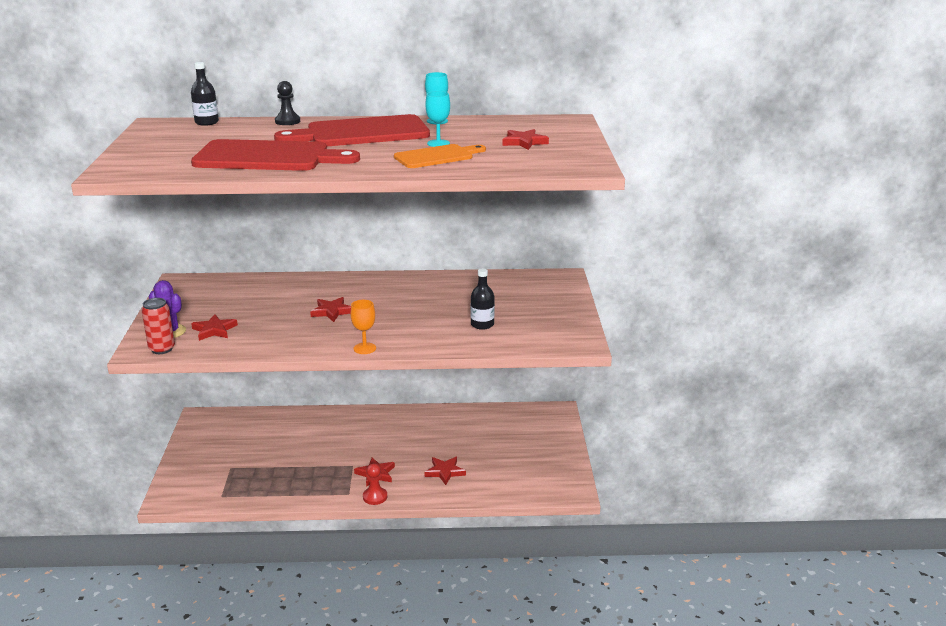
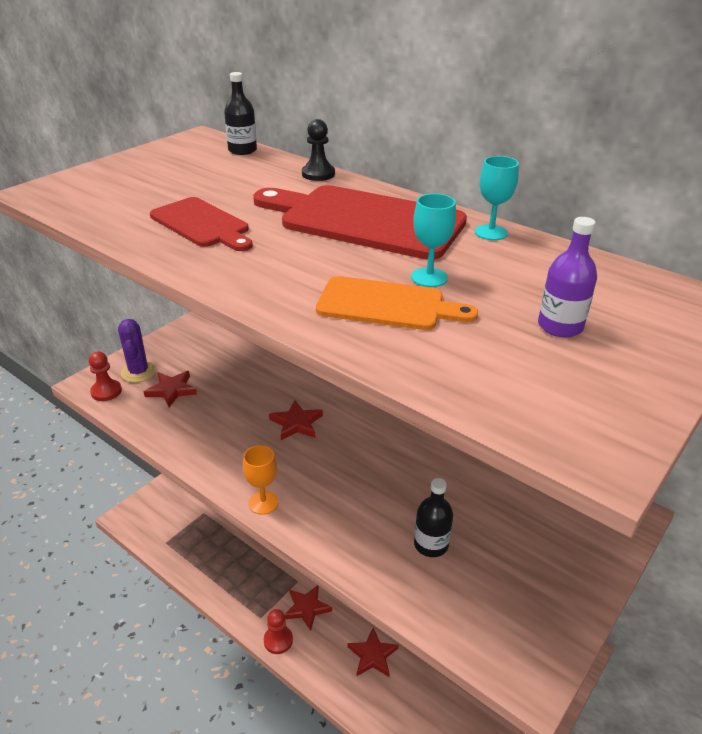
camera: 40 degrees right, 10 degrees up
(162, 349) = (106, 391): red can -> red pawn
(268, 157) = (202, 224): red cutting board -> red cutting board, size x0.58
(524, 142) = (560, 326): red star -> purple bottle

